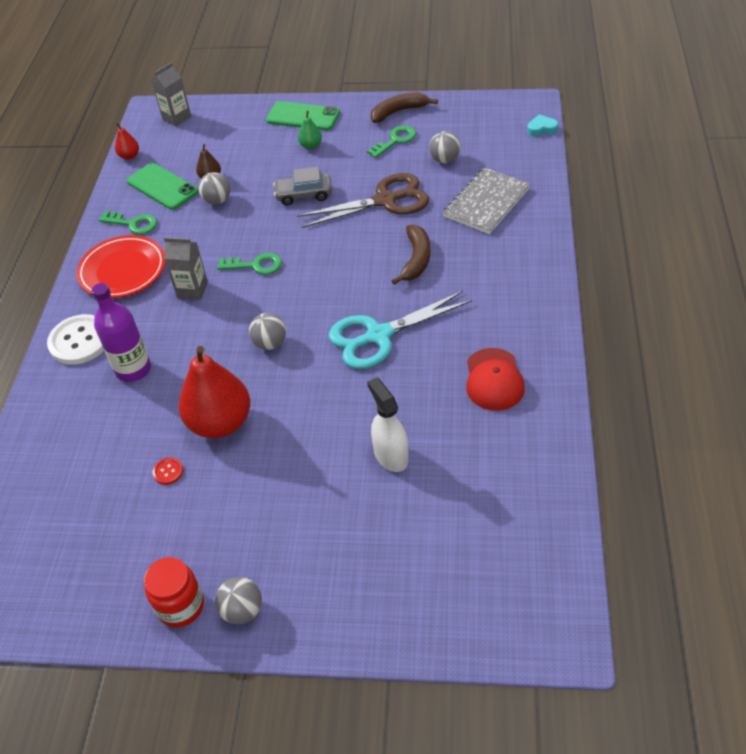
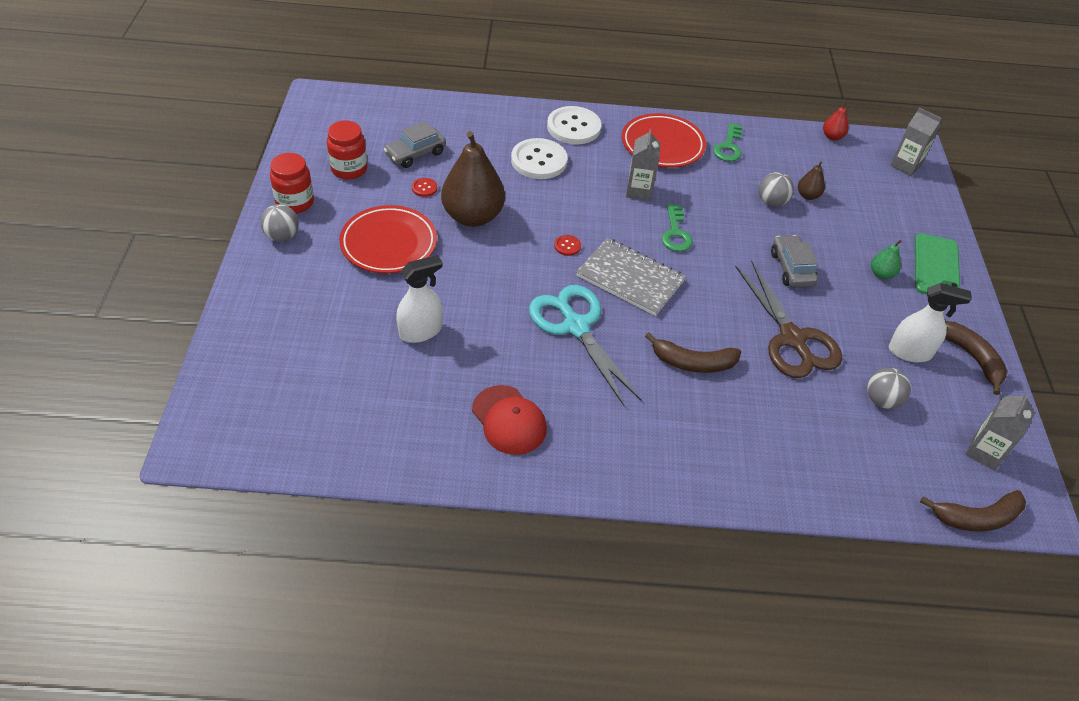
camera: 80 degrees right, 0 degrees up
(104, 486) = (415, 154): none -> grey car
(123, 554) = (349, 169): none -> red jar
(133, 369) = (539, 160): purple bottle -> white button
(162, 187) = (787, 162): green phone -> none
(220, 423) = (473, 216): red pear -> brown pear
(260, 497) = (389, 244): none -> red plate
(270, 343) = (567, 246): grey ball -> red button
(395, 140) = (910, 352): green key -> white spray bottle
(486, 118) = (984, 452): none -> grey carton
(486, 202) = (803, 438): grey notebook -> grey notebook (630, 278)
(494, 379) = (509, 420): red cap -> red cap turned 120 degrees counterclockwise
(541, 129) = (976, 517): turquoise heart -> brown banana

